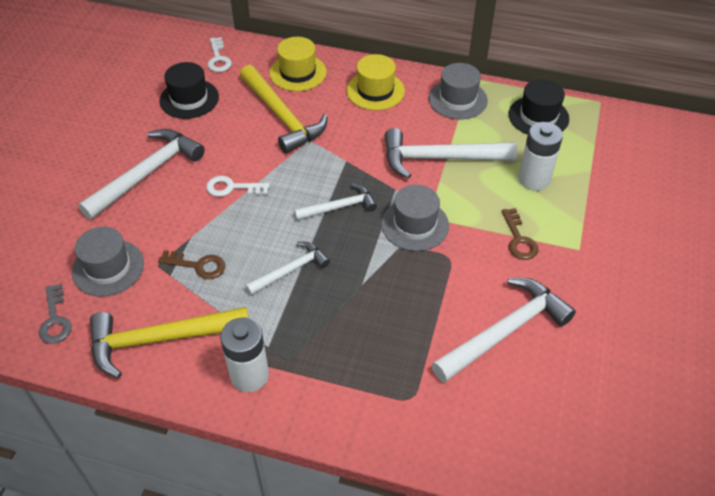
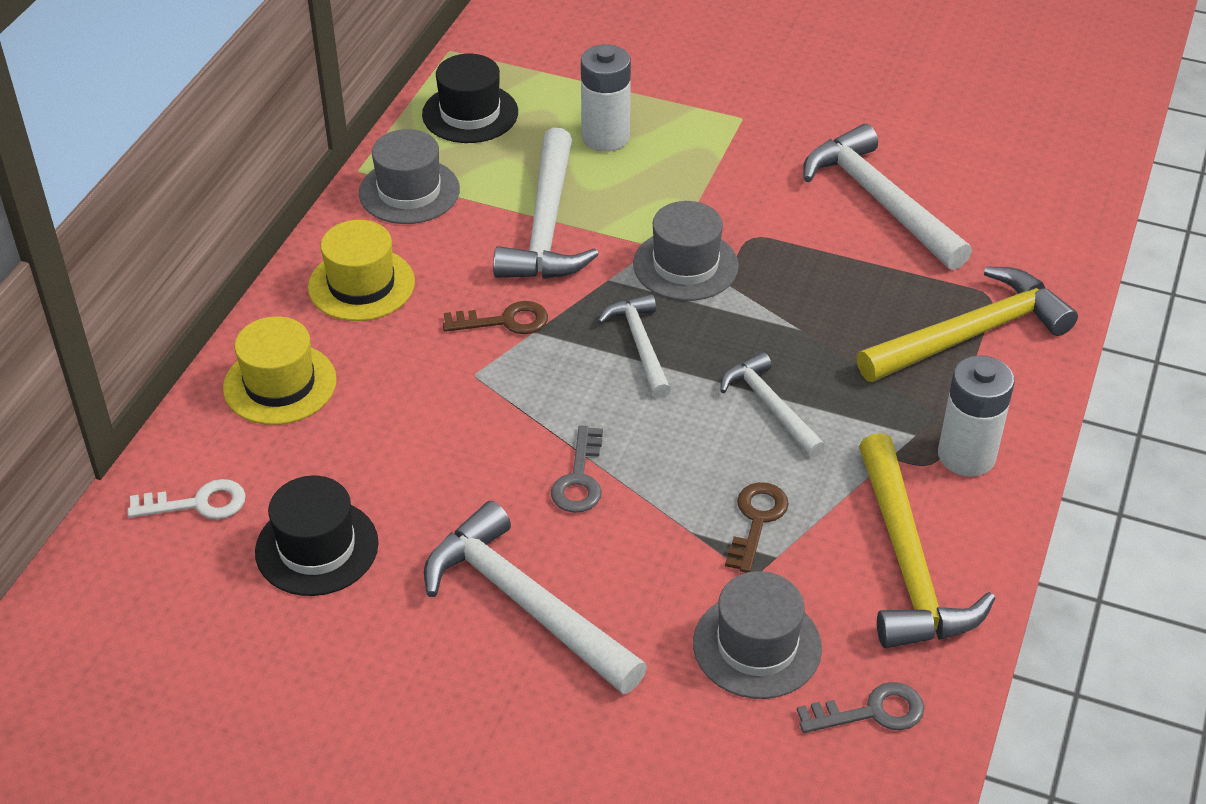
camera: 85 degrees left, 5 degrees down
(232, 188) = (579, 479): white key -> grey key
(282, 117) = (403, 409): yellow hammer -> yellow hammer (971, 334)
(519, 239) = (721, 167): brown key -> brown key (505, 321)

